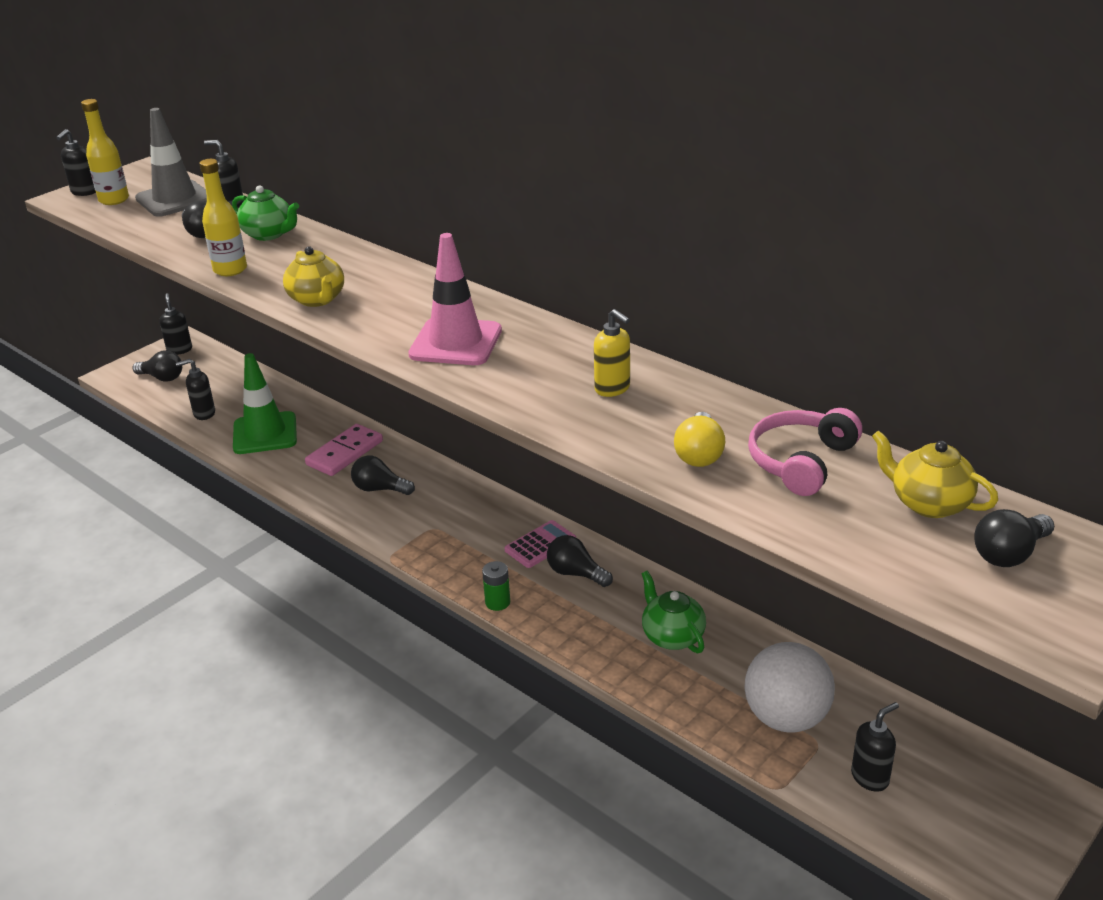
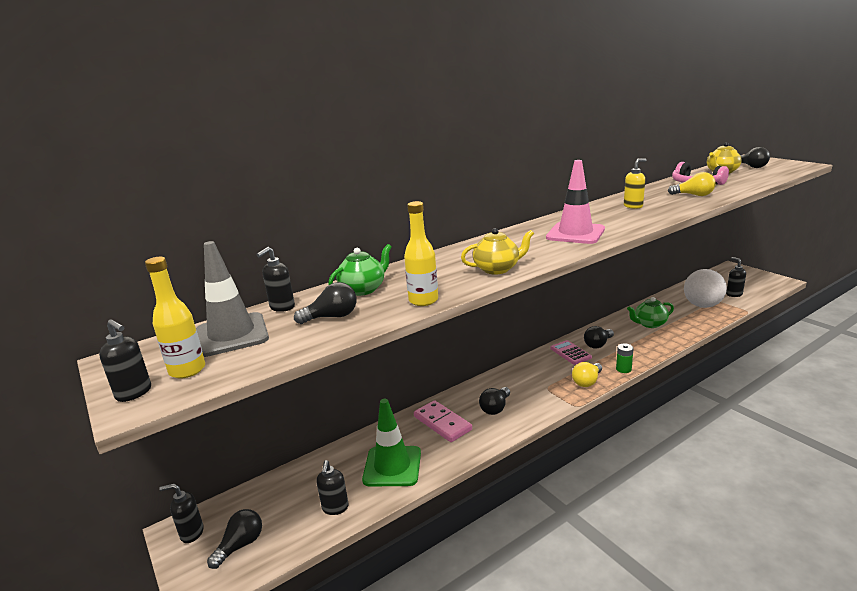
camera: 75 degrees left, 10 degrees down
(455, 565) = (587, 381): none -> yellow light bulb

